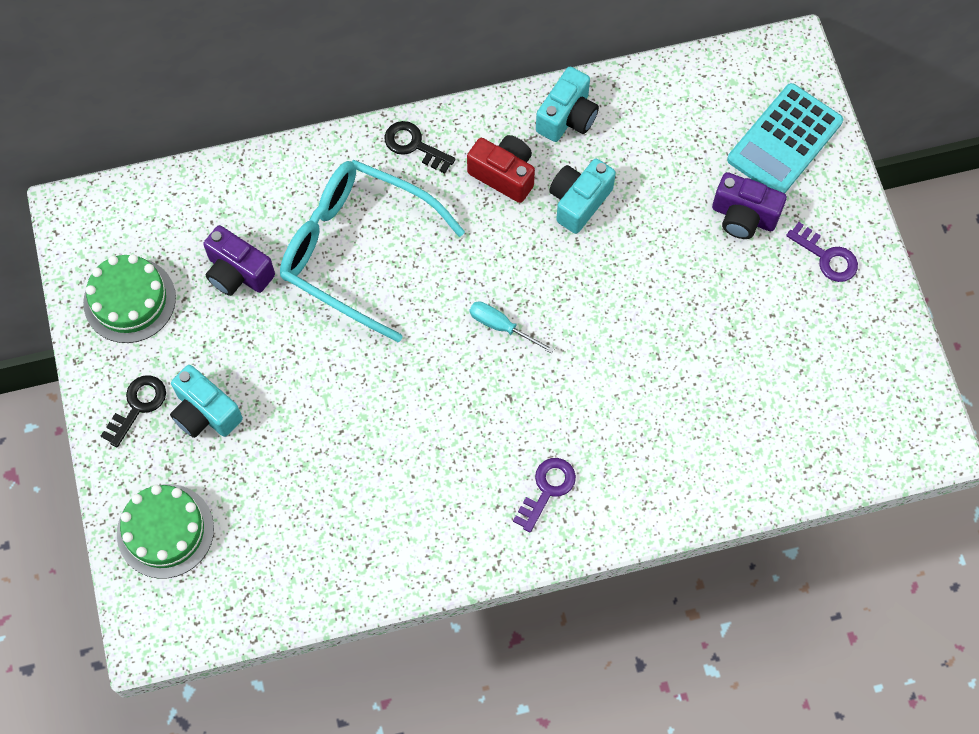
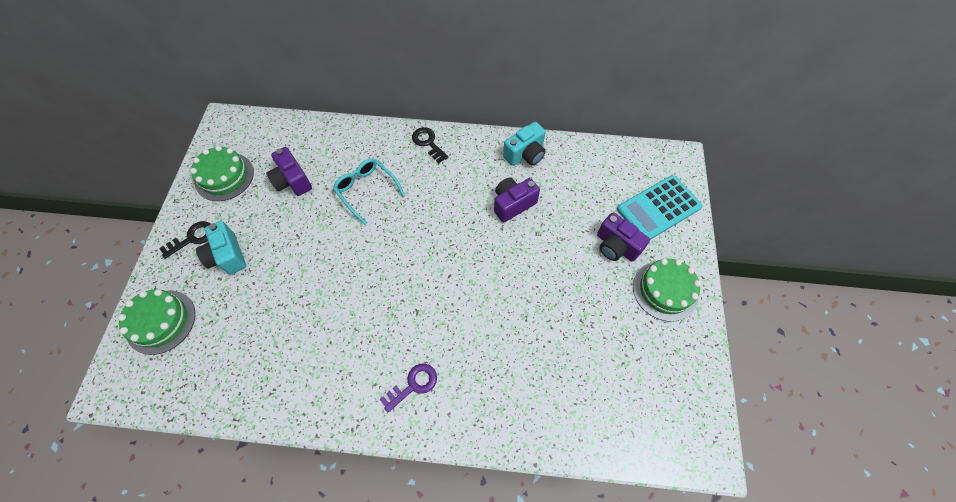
camera: 20 degrees right, 5 degrees down
(358, 251) = (367, 191): turquoise glasses -> turquoise glasses, size x0.57
(501, 327) = (432, 264): turquoise screwdriver -> none
(504, 174) = (473, 175): red camera -> none
(579, 202) = (513, 204): turquoise camera -> purple camera
(826, 257) = (665, 290): purple key -> green cake

